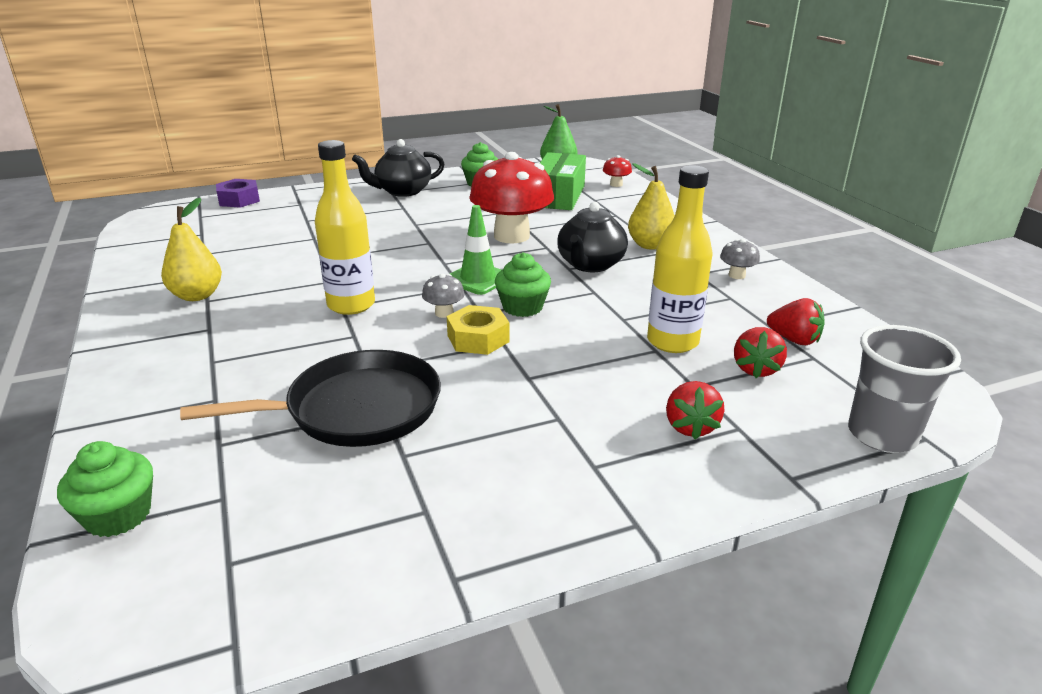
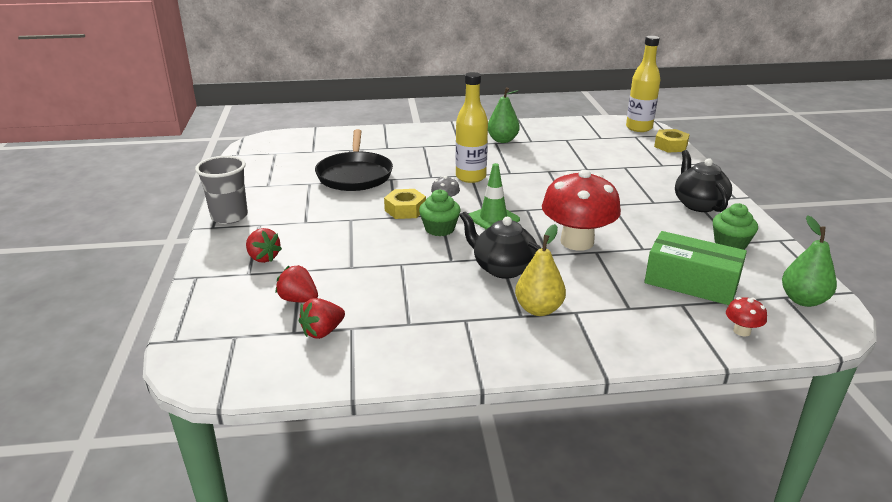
camera: 105 degrees right, 0 degrees up
(118, 515) = (318, 136): green cupcake -> none
(197, 296) = (502, 140): yellow pear -> green pear
(239, 200) = (670, 146): purple nut -> yellow nut
(672, 342) = (356, 276): yellow bottle -> yellow bottle (639, 128)
(690, 427) = (263, 258): red strawberry -> red strawberry turned 150 degrees counterclockwise
(736, 275) = (451, 342): grey mushroom -> none
(882, 435) = (193, 323): grey cup -> grey cup (229, 216)

